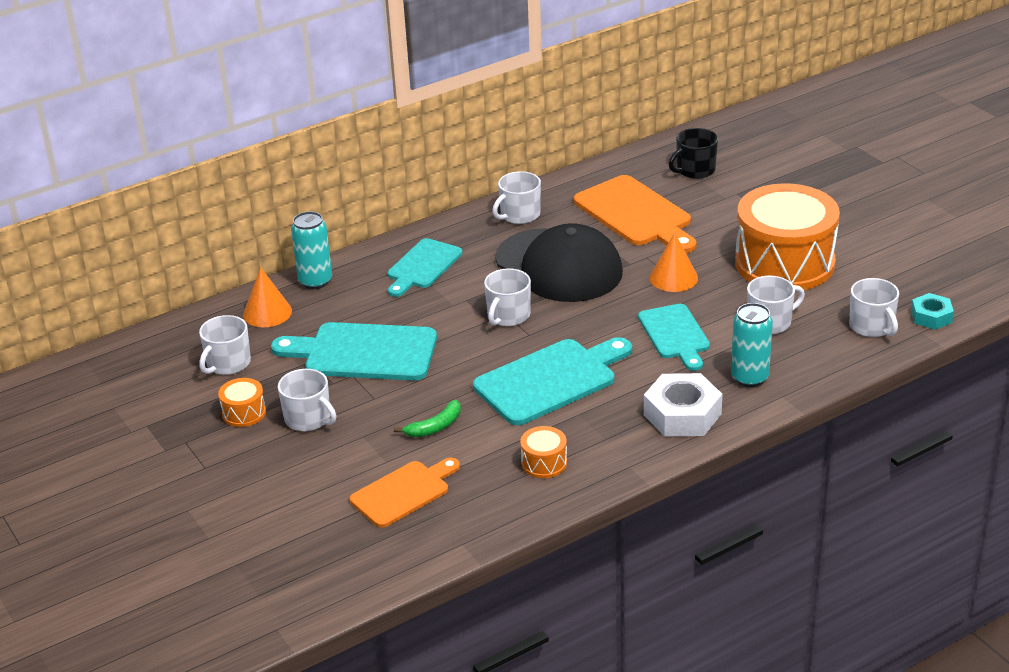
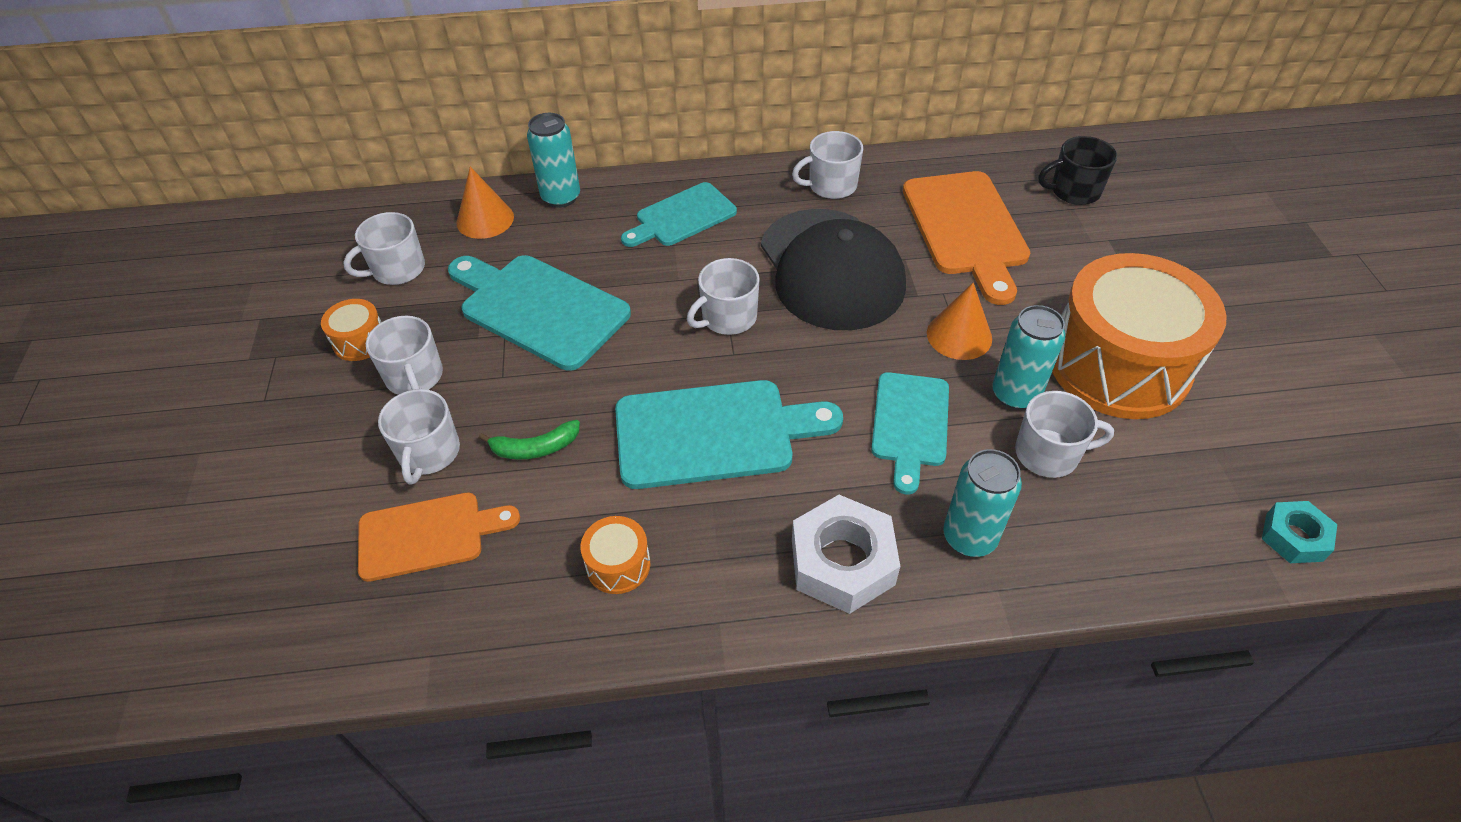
camera: 25 degrees right, 15 degrees up
(730, 298) = (1015, 394): none -> turquoise can
(872, 326) = (1193, 518): white mug -> white mug (429, 453)

